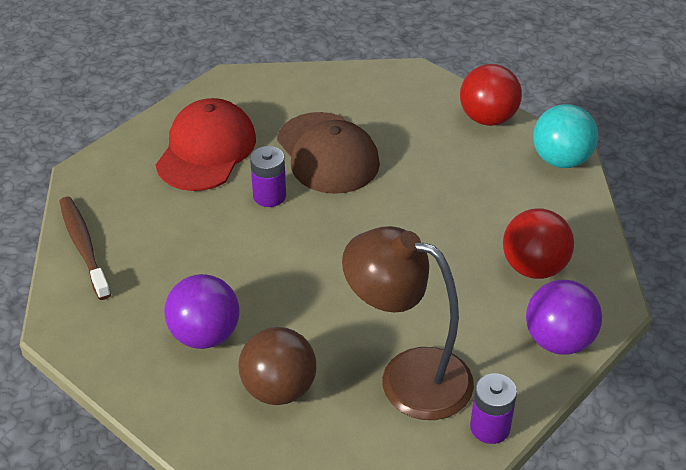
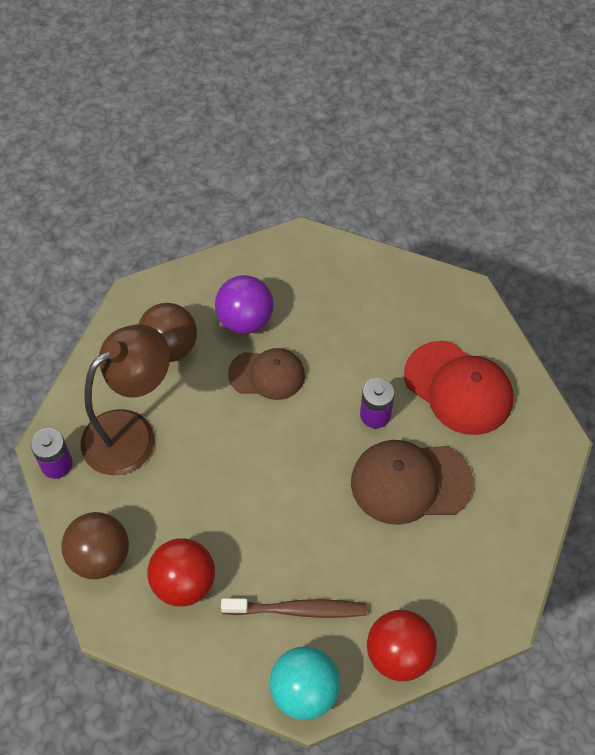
camera: 115 degrees right, 15 degrees up
(83, 247) = (377, 271): brown toothbrush -> brown toothbrush (298, 610)
(268, 290) = (267, 375): none -> brown cap
(558, 340) = (100, 557): purple ball -> brown ball

